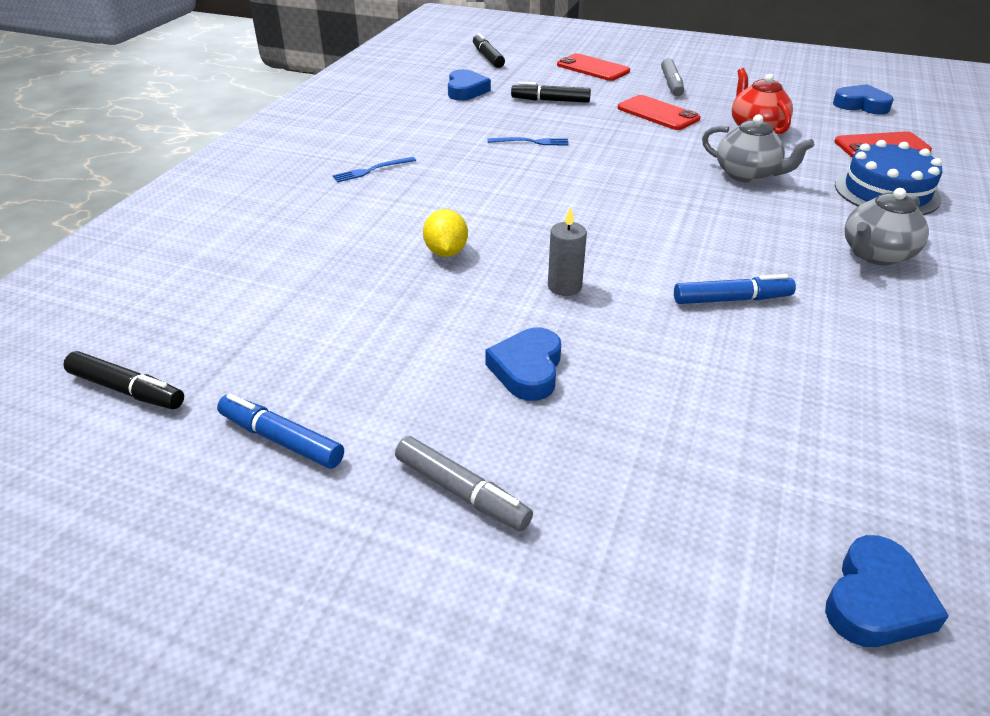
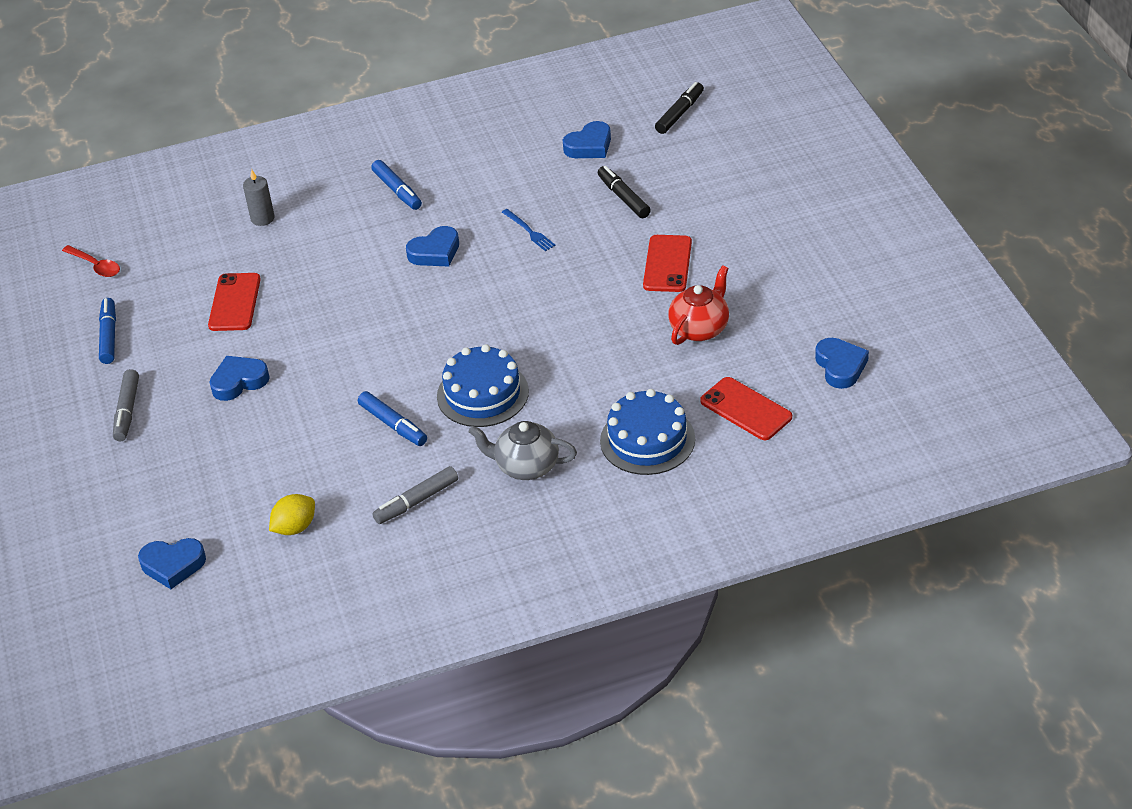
camera: 55 degrees right, 5 degrees up
(127, 390) = (95, 266): black marker -> red spoon
(372, 170) = (397, 190): blue fork -> blue marker
(446, 252) = (326, 285): yellow lemon -> yellow lemon (295, 527)
(490, 185) = (435, 252): none -> blue heart
(564, 287) = (336, 352): grey candle -> grey candle (262, 218)
(593, 68) = (731, 180): red phone -> red phone (234, 302)
(671, 84) = (749, 240): grey marker -> grey marker (417, 501)
(736, 236) = (482, 394): none -> blue cake
(747, 175) = (595, 360): grey teapot -> none

